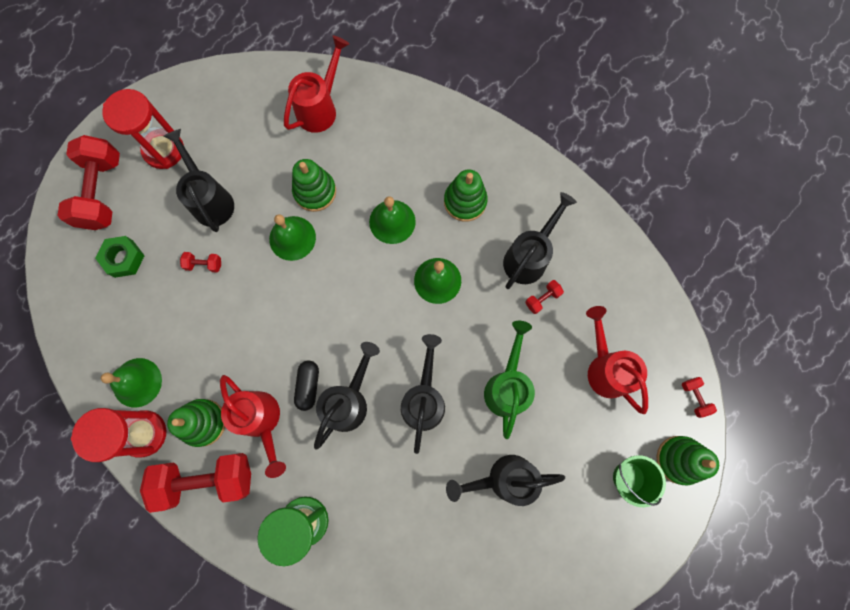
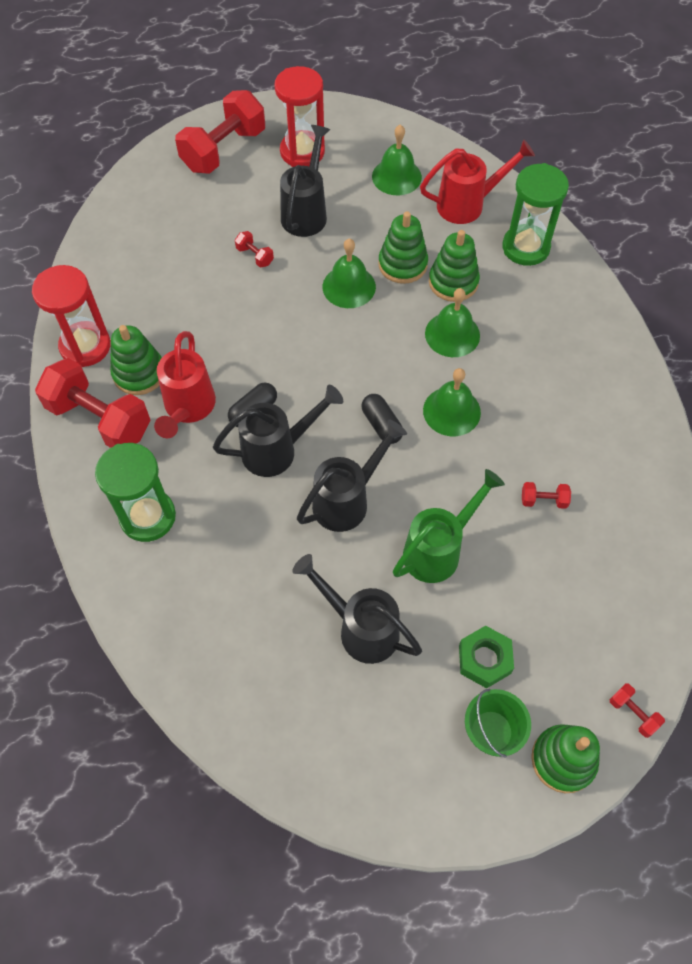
camera: 40 degrees right, 15 degrees down
(124, 258) = (195, 208): green nut -> green nut (484, 659)
(137, 382) = (117, 304): green bell -> green bell (396, 176)
(387, 115) = (525, 247): none -> green hourglass
(401, 327) = (381, 424): none -> black capsule
(465, 201) = (538, 365): green stacking toy -> green stacking toy (453, 282)
(528, 257) = (561, 454): black watering can -> none
(605, 368) = (556, 610): red watering can -> none
(694, 397) = (633, 713): red dumbbell -> red dumbbell turned 60 degrees counterclockwise

